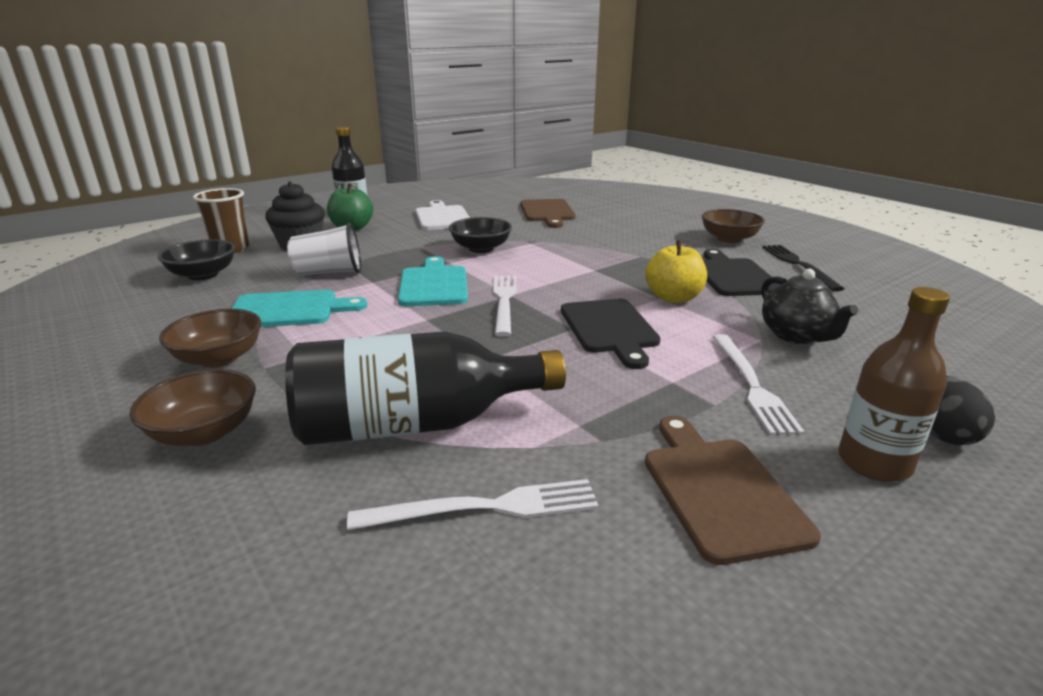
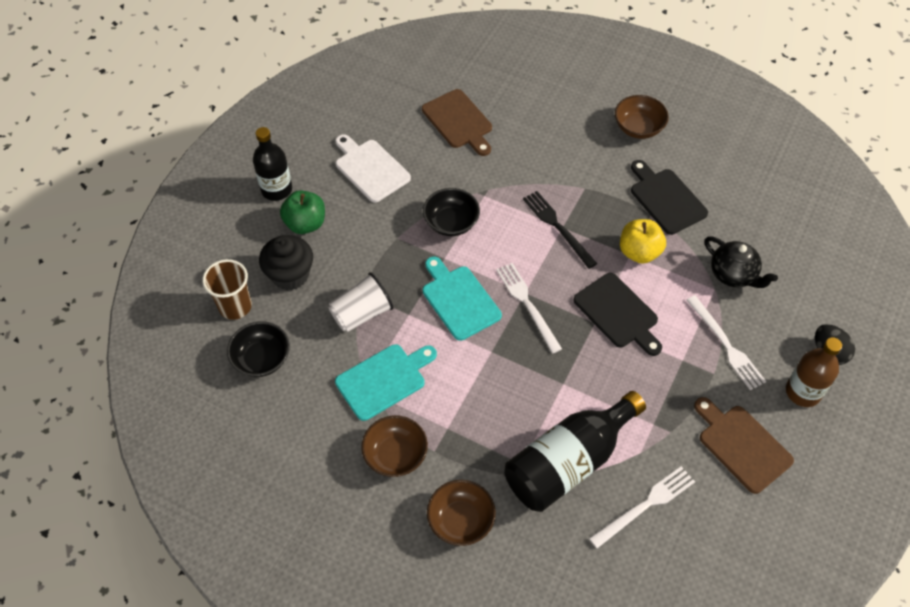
camera: 25 degrees left, 30 degrees up
(798, 265) = (704, 161): black fork -> black fork (557, 227)

